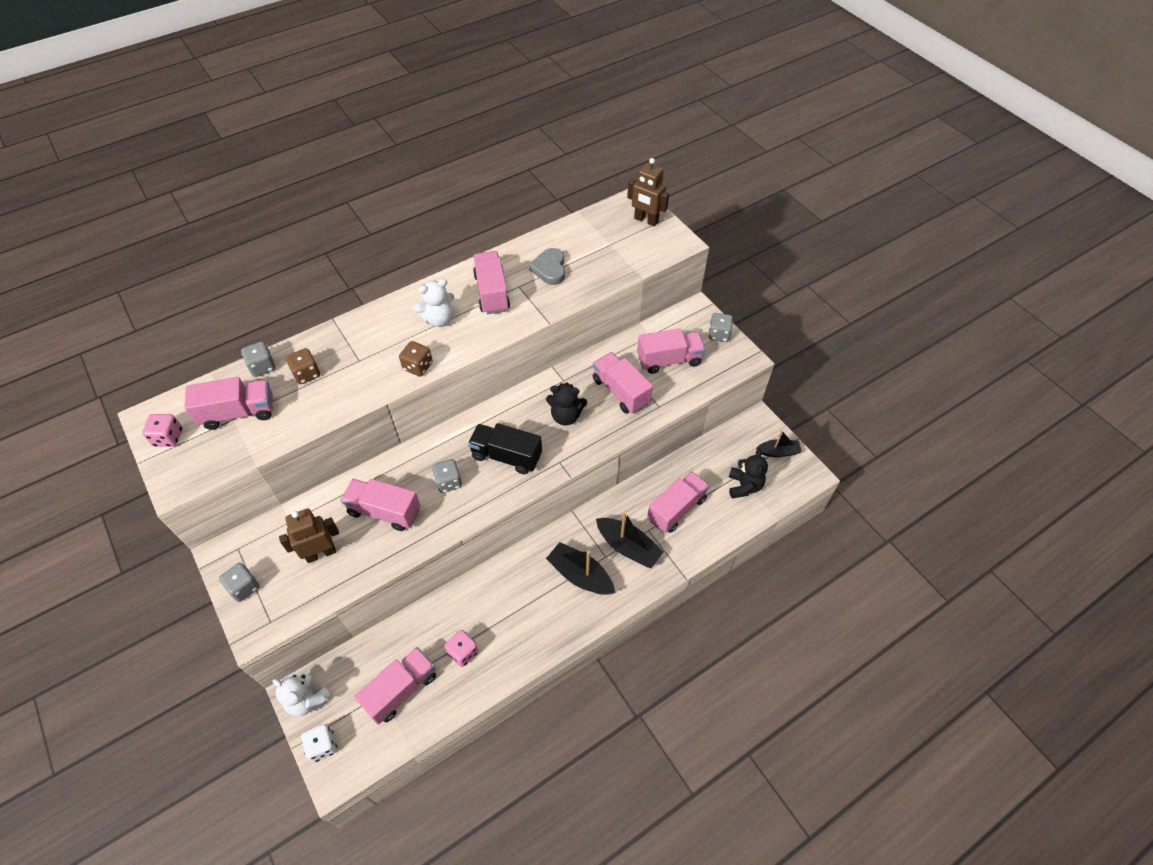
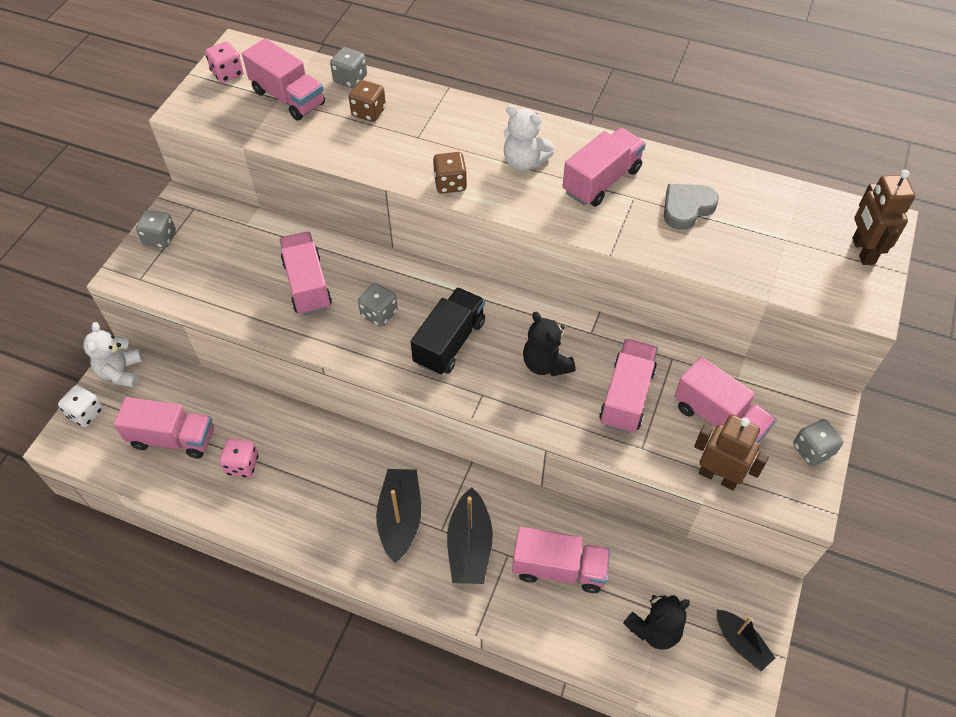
camera: 55 degrees right, 0 degrees up
(321, 553) = (229, 268): brown robot -> brown robot (718, 476)
(506, 456) = (449, 342): black truck -> black truck turned 45 degrees clockwise

